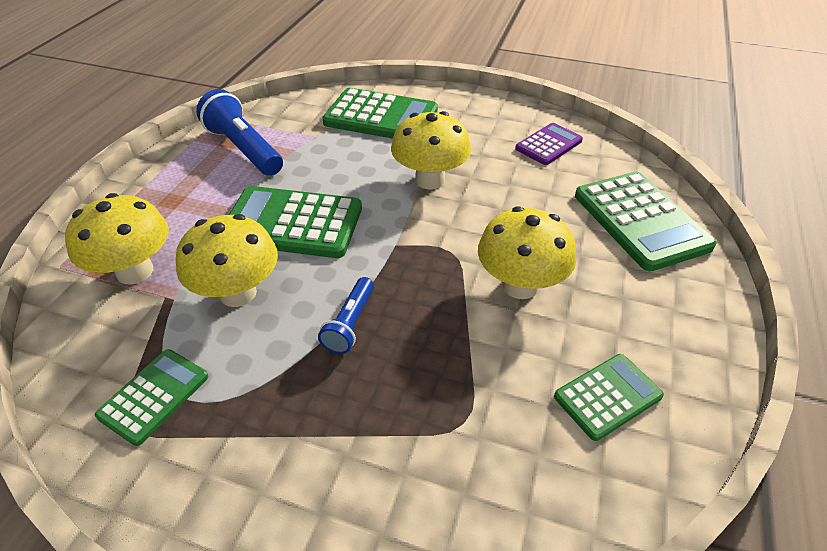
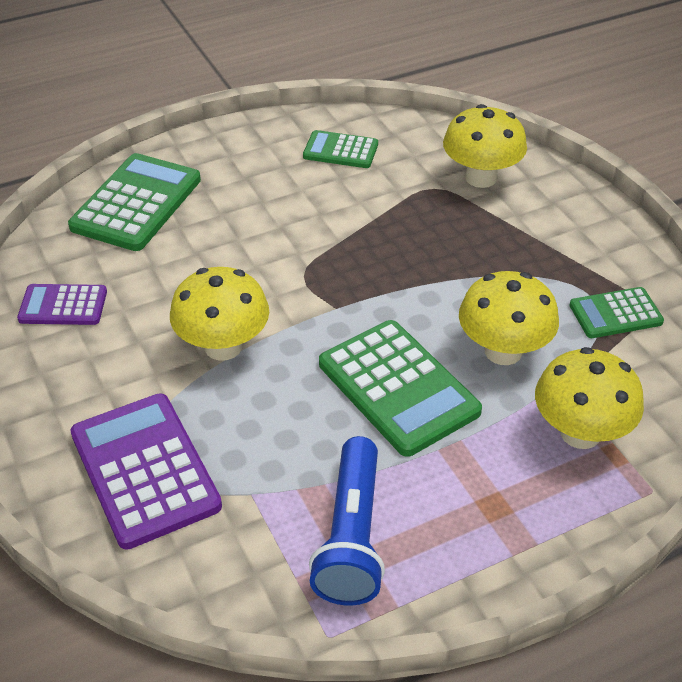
camera: 135 degrees left, 0 degrees up
(350, 324) = (440, 274): blue flashlight -> none
(381, 117) = (144, 470): green calculator -> purple calculator
(520, 285) = (294, 223): yellow mushroom -> yellow mushroom (481, 178)

